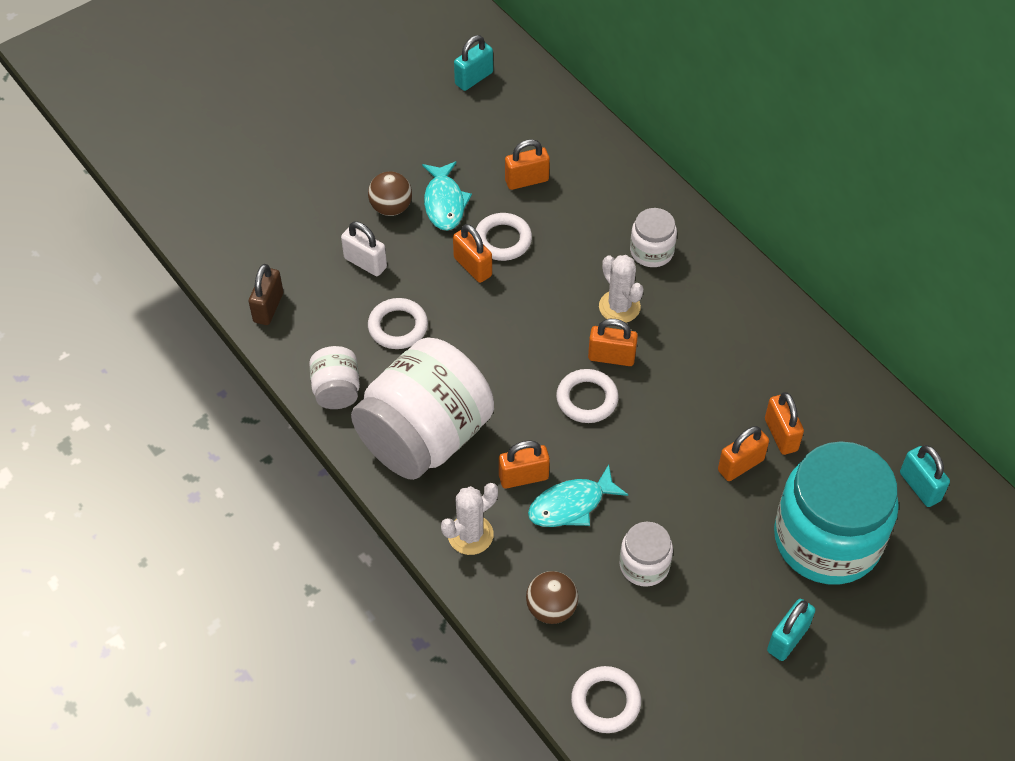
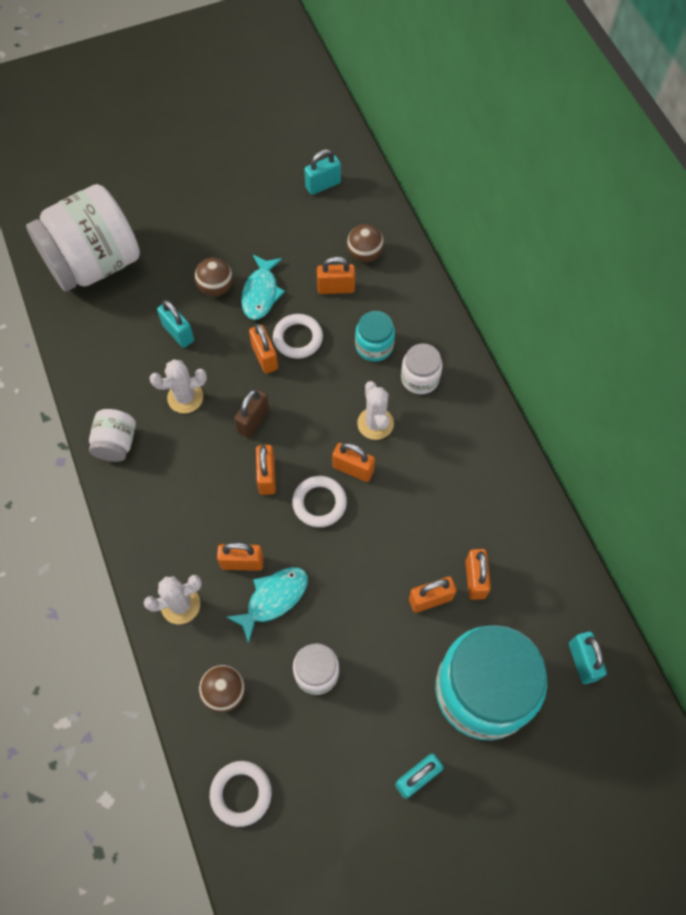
camera: 15 degrees right, 10 degrees up
(268, 307) = (87, 355): brown padlock -> brown padlock (253, 421)
(365, 263) = (178, 333): white padlock -> turquoise padlock
(398, 327) = (185, 397): white ring -> white cactus
(425, 437) = (173, 504): white jar -> white jar (94, 264)
(519, 385) = (267, 476): none -> orange padlock
(546, 139) = (365, 254): none -> brown ball
(571, 505) = (273, 599): turquoise fish -> turquoise fish turned 150 degrees clockwise
(590, 230) = (374, 346): none -> turquoise jar

